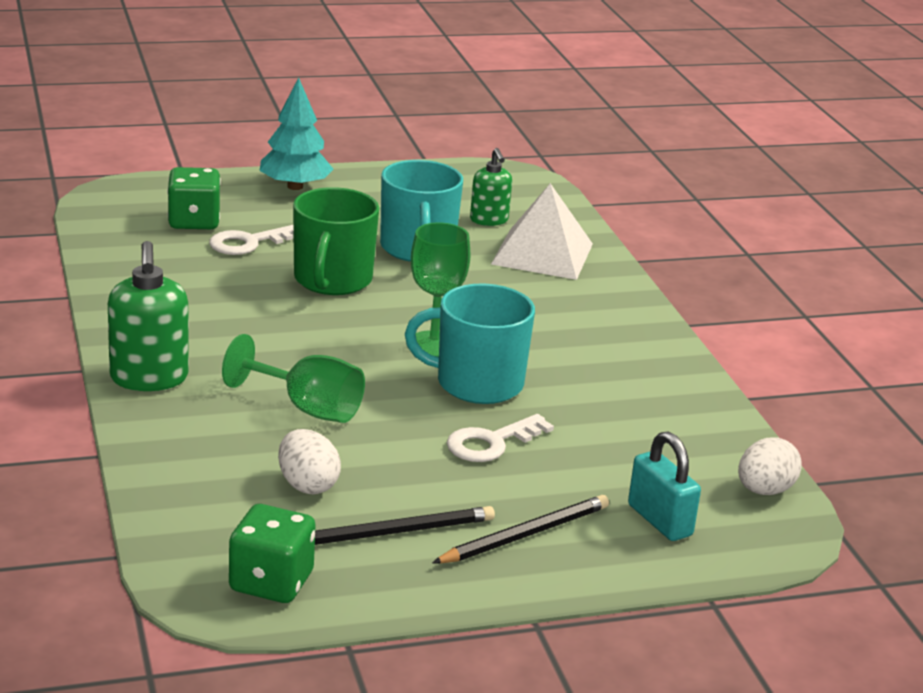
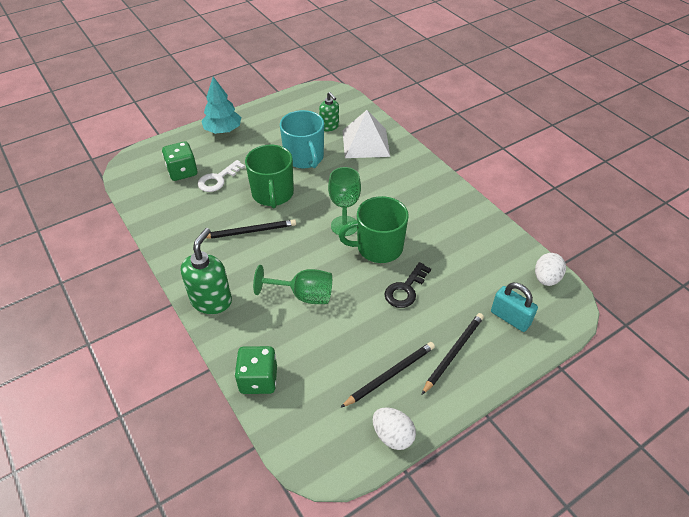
camera: 15 degrees left, 20 degrees up
(149, 378) = (211, 300): green soap dispenser -> green soap dispenser turned 135 degrees counterclockwise
(264, 315) = (250, 231): none -> black pencil
(271, 582) = (346, 439): green dice -> green dice (258, 379)
(307, 485) = (330, 355): white egg -> white egg (392, 435)
(477, 383) = (378, 247): turquoise mug -> green mug
(491, 443) = (405, 289): white key -> black key

